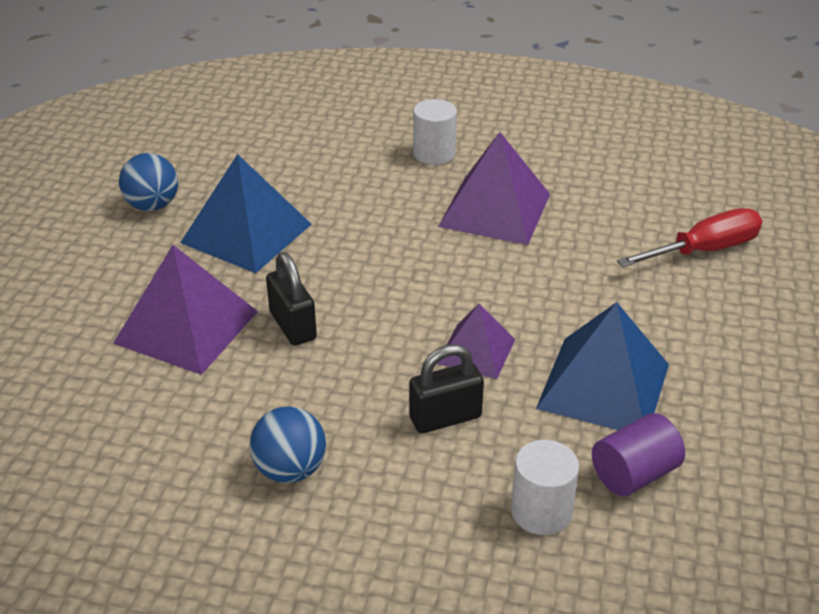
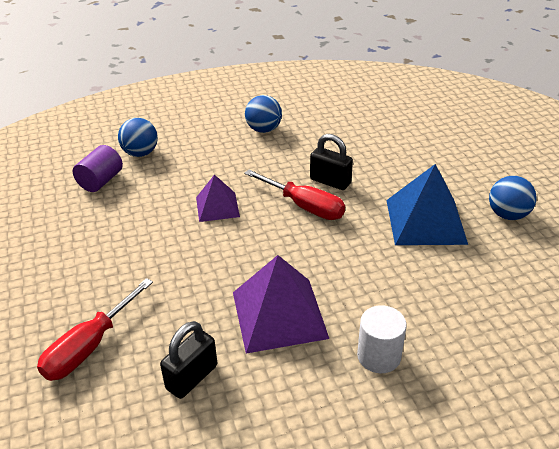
camera: 150 degrees right, 0 degrees up
(186, 327) = (383, 161): purple pyramid -> none
(363, 305) = (304, 206): none -> red screwdriver
(445, 417) = (210, 171): black padlock -> black padlock (192, 377)
(541, 511) = (140, 153): white cylinder -> blue ball
(603, 385) = (133, 215): blue pyramid -> none

